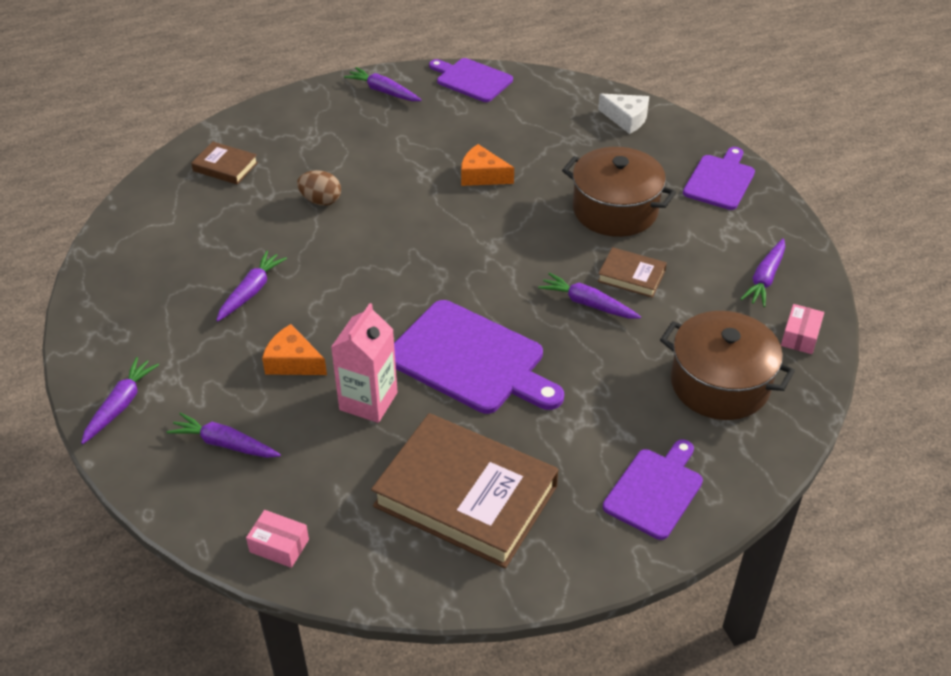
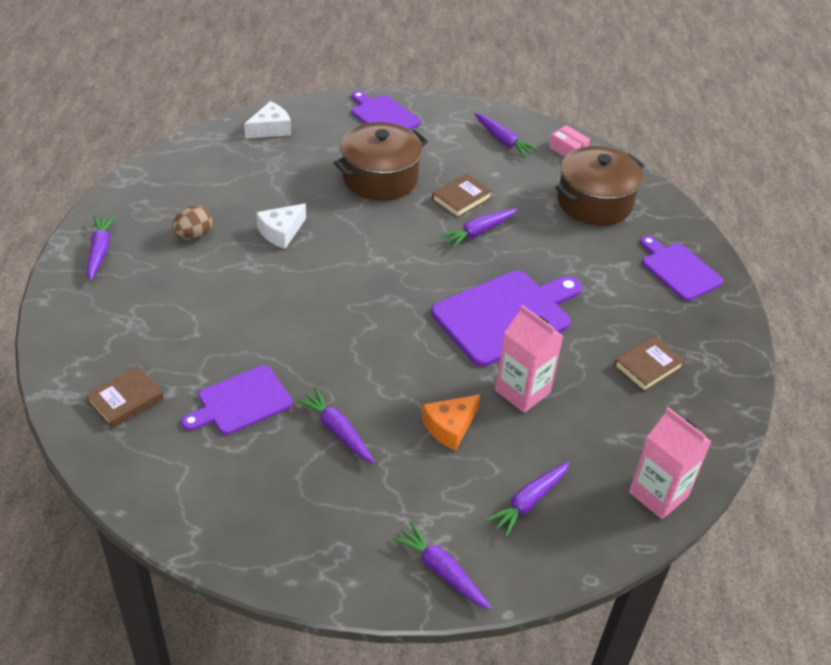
camera: 70 degrees left, 0 degrees up
(279, 546) = (658, 494): pink box -> pink carton
(321, 201) = (237, 344): brown egg -> brown egg (193, 235)
(383, 91) = (100, 251): purple carrot -> purple carrot turned 120 degrees clockwise
(466, 496) = (647, 367): brown book -> brown book, size x0.46
(471, 79) = (135, 190): purple cutting board -> purple cutting board (241, 402)
(482, 175) = (281, 232): orange cheese -> white cheese

